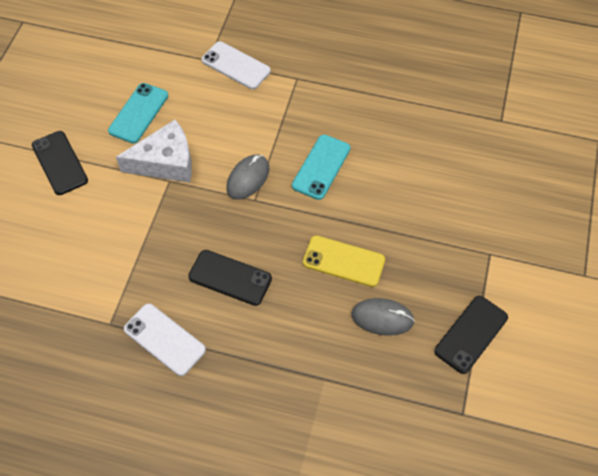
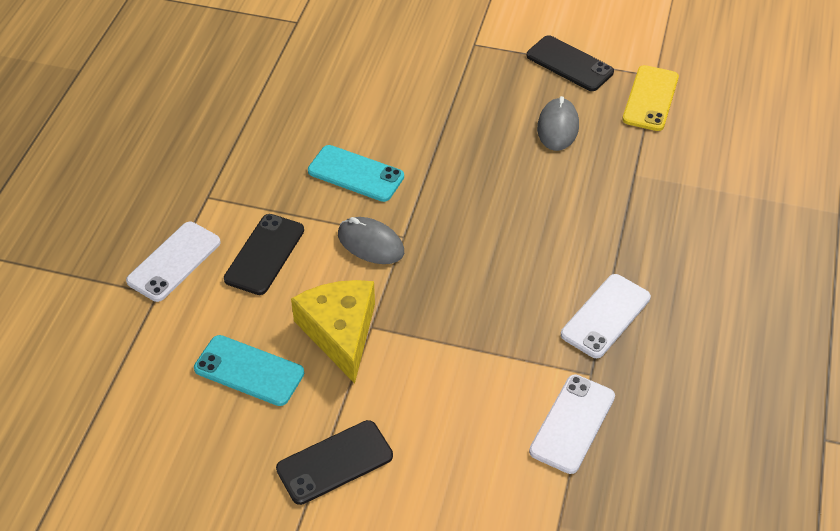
camera: 90 degrees left, 10 degrees down
(67, 307) = (572, 424): none -> white phone
(166, 162) = (340, 332): white cheese -> yellow cheese
(230, 277) = (517, 257): black phone -> black phone (264, 254)
(343, 261) = (489, 156): yellow phone -> yellow phone (650, 98)

